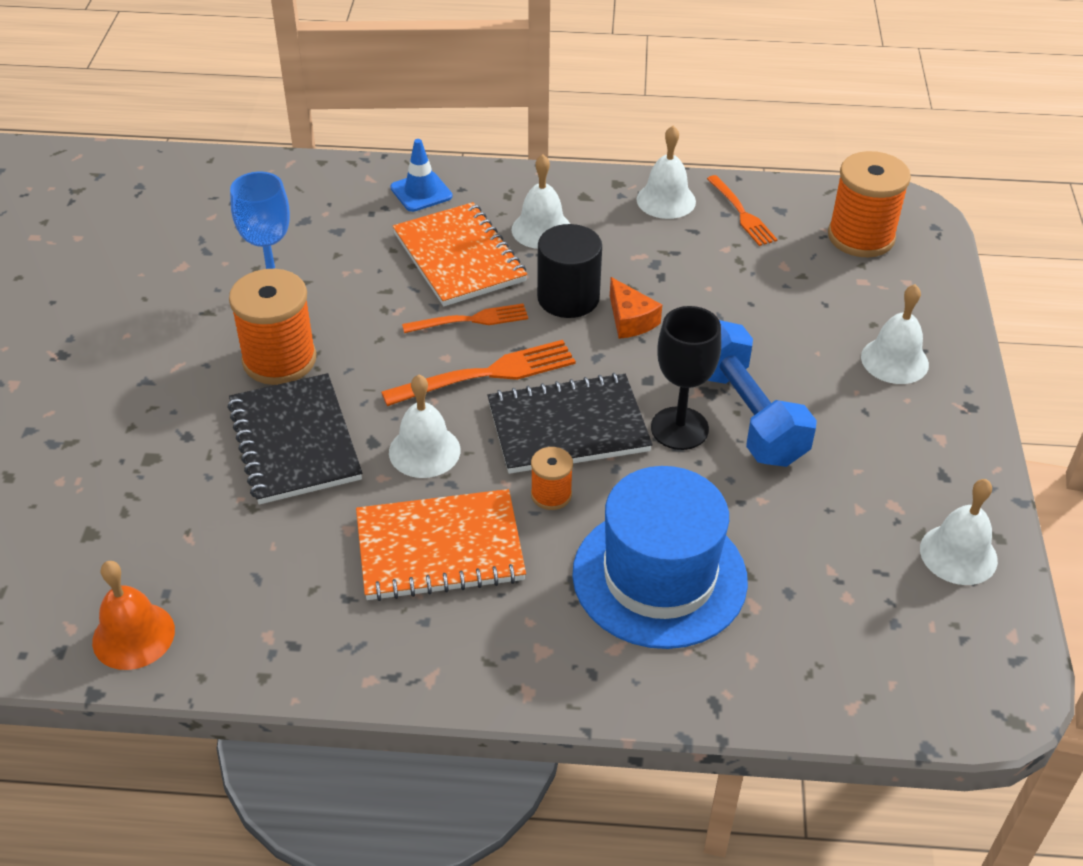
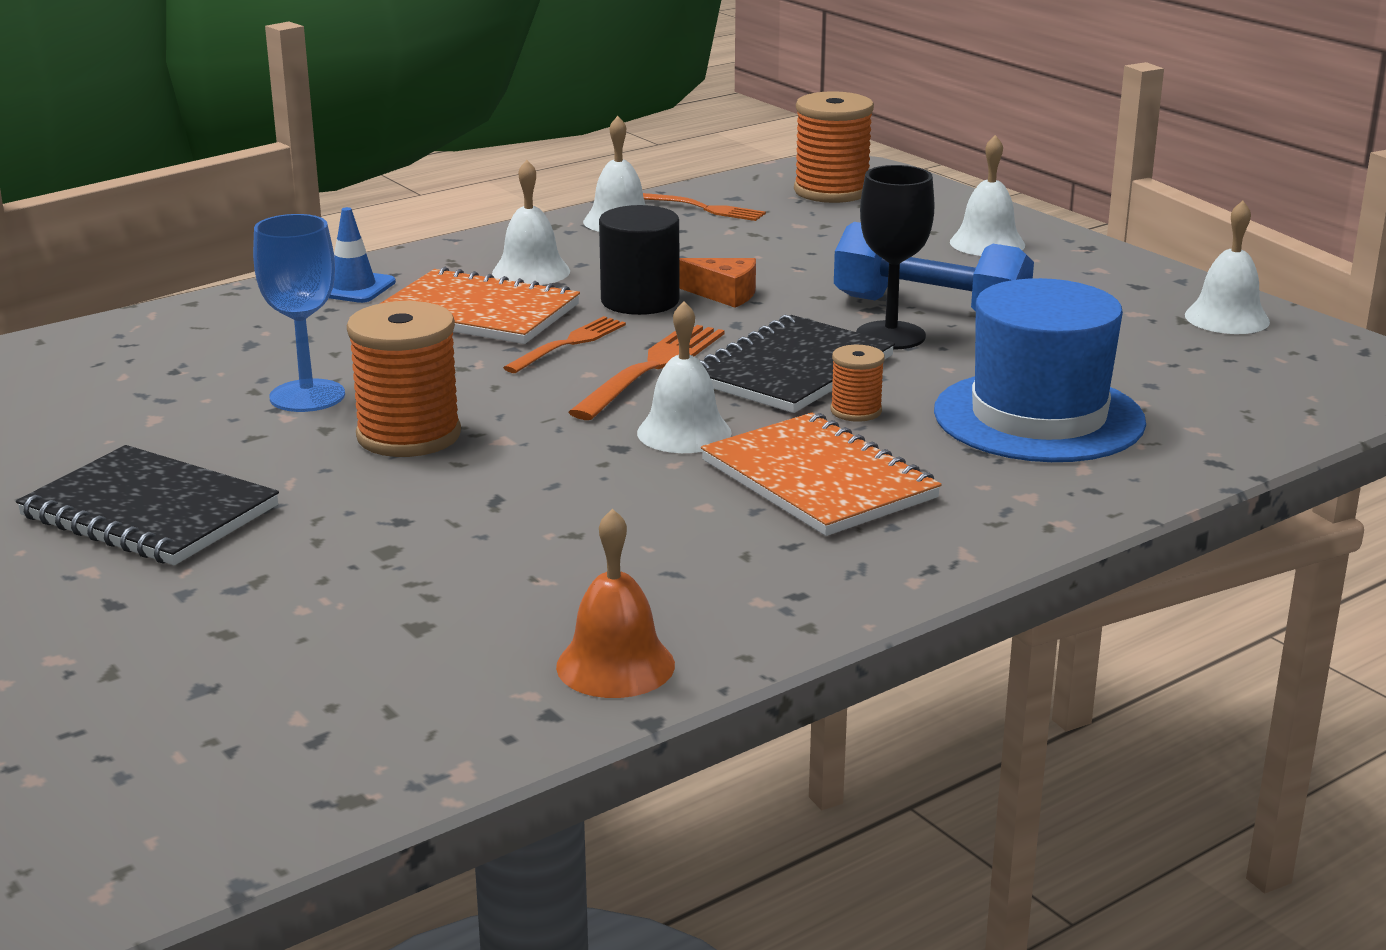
camera: 40 degrees left, 20 degrees down
(295, 441) = (535, 477): black notebook -> black notebook (149, 512)
(439, 548) = (818, 480): orange notebook -> orange notebook turned 75 degrees counterclockwise

